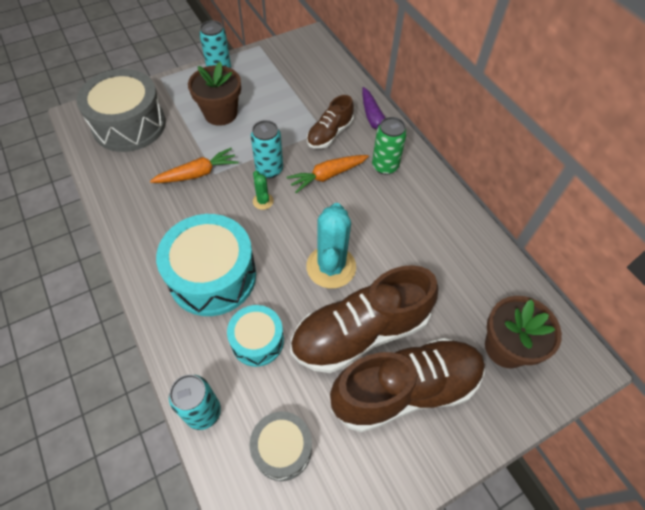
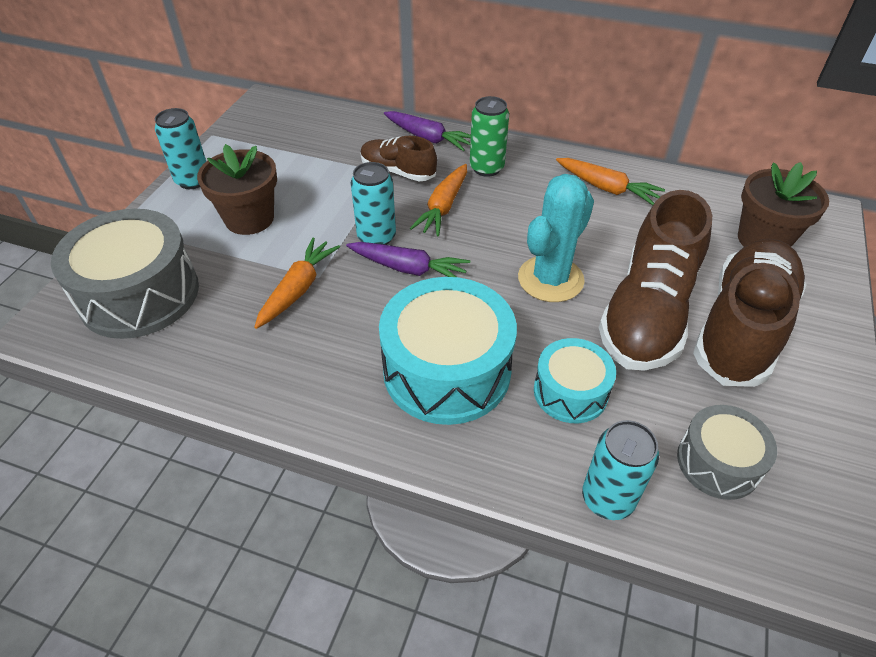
camera: 40 degrees left, 10 degrees down
(263, 201) = (408, 268): green cactus -> purple carrot
(329, 134) = (398, 171): brown shoe -> brown shoe turned 120 degrees clockwise
(331, 267) = (550, 279): turquoise cactus -> turquoise cactus turned 75 degrees clockwise
(444, 232) = (606, 188): none -> orange carrot

